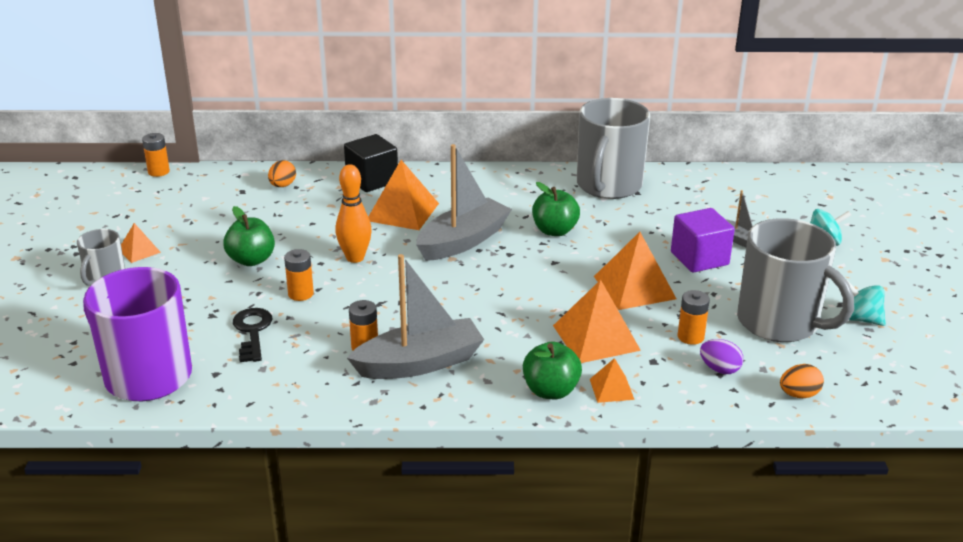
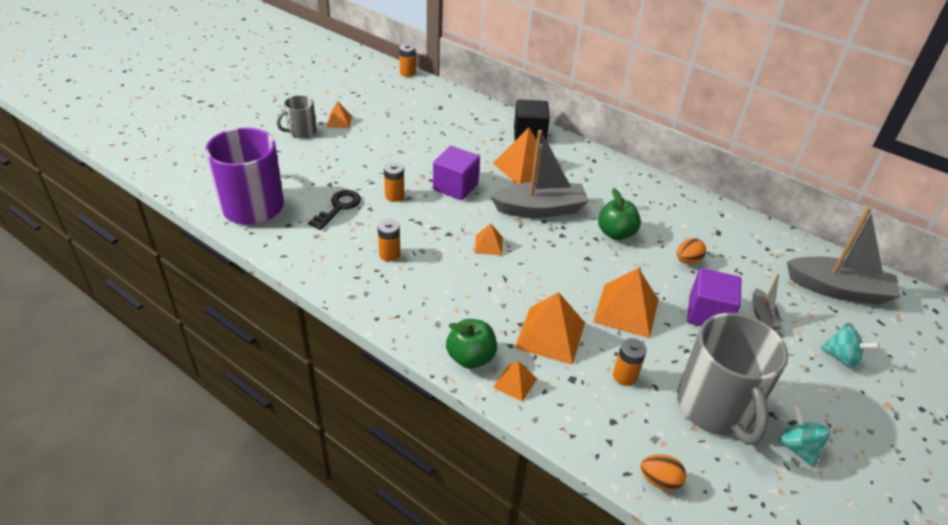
camera: 35 degrees right, 10 degrees up
(251, 260) = (392, 157): green apple -> none
(282, 185) = (468, 114): orange egg -> orange egg (687, 260)
(355, 258) = (455, 187): orange bowling pin -> purple cube
(419, 363) = (409, 285): grey boat -> grey boat (838, 289)
(452, 293) = (488, 245): none -> orange pyramid
(608, 186) = (700, 216): grey mug -> none
(719, 369) = (617, 417): purple egg -> none

